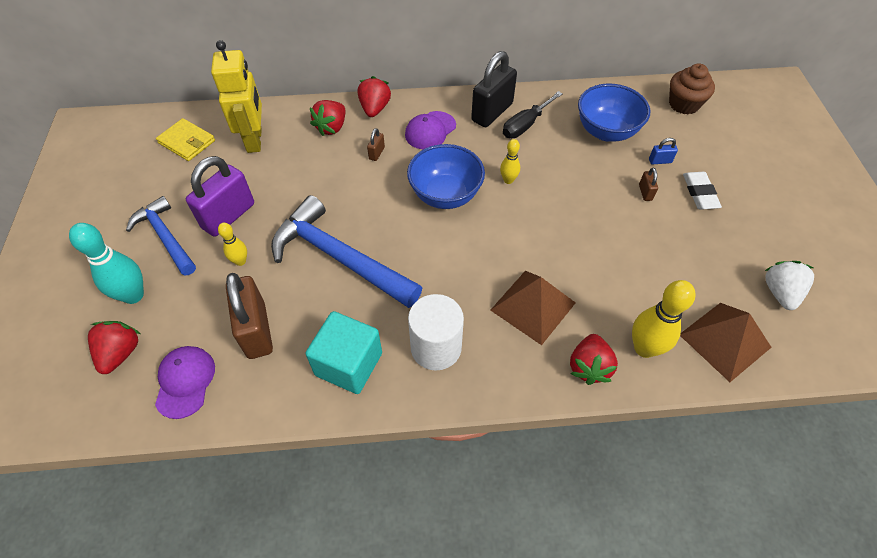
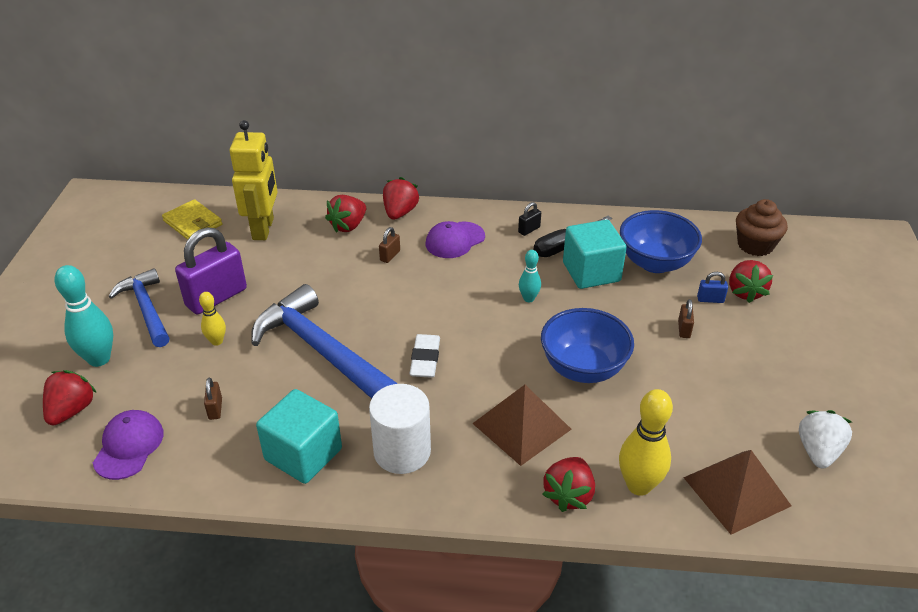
camera: 10 degrees right, 15 degrees down
(256, 330) = (215, 409): brown padlock -> brown padlock, size x0.43
(445, 195) = (454, 305): blue bowl -> blue bowl (583, 368)
(492, 112) = (529, 230): black padlock -> black padlock, size x0.43
(508, 180) = (528, 298): yellow bowling pin -> turquoise bowling pin
(555, 147) = (591, 272): none -> turquoise cube
(686, 150) = (745, 292): none -> red strawberry
(699, 193) = (749, 337): white eraser -> white eraser (425, 359)

